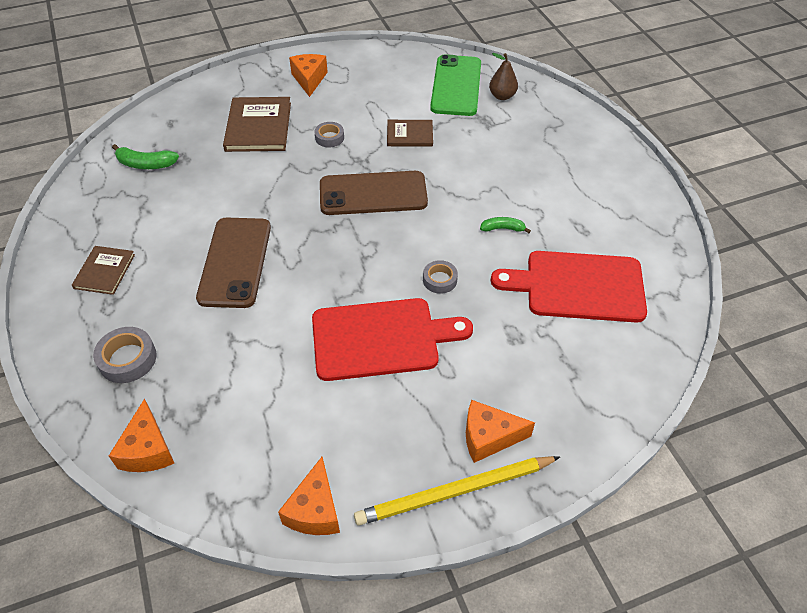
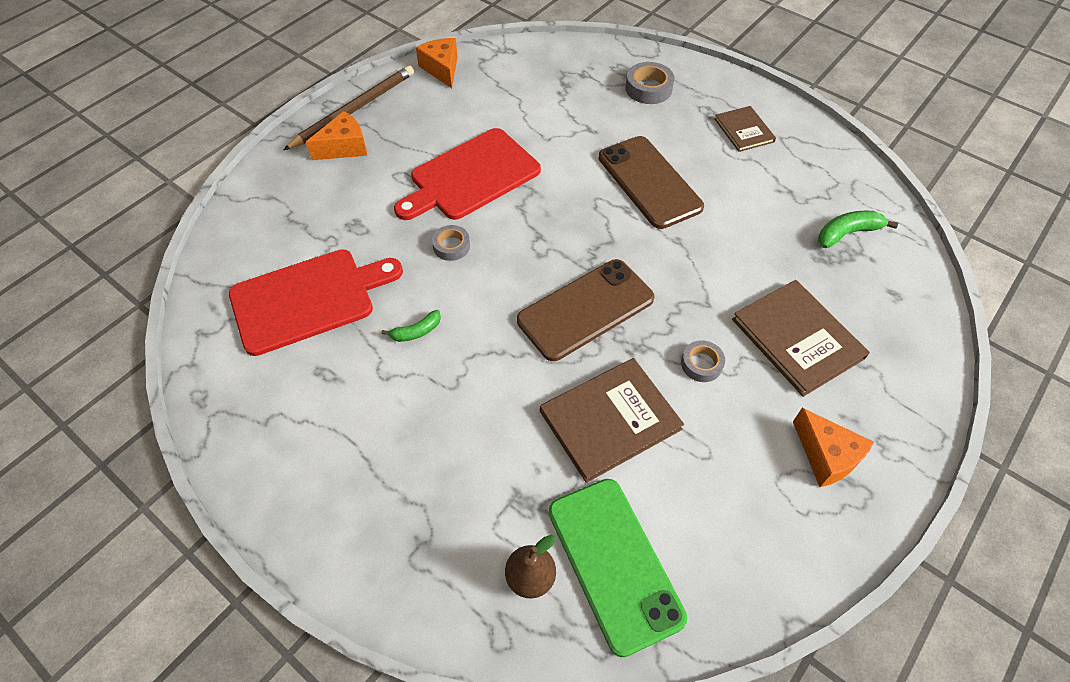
camera: 150 degrees right, 5 degrees up
(148, 450) = (575, 54): orange cheese -> none
(409, 135) = (610, 420): brown book -> brown book, size x1.67
(454, 492) = (354, 110): yellow pencil -> brown pencil

